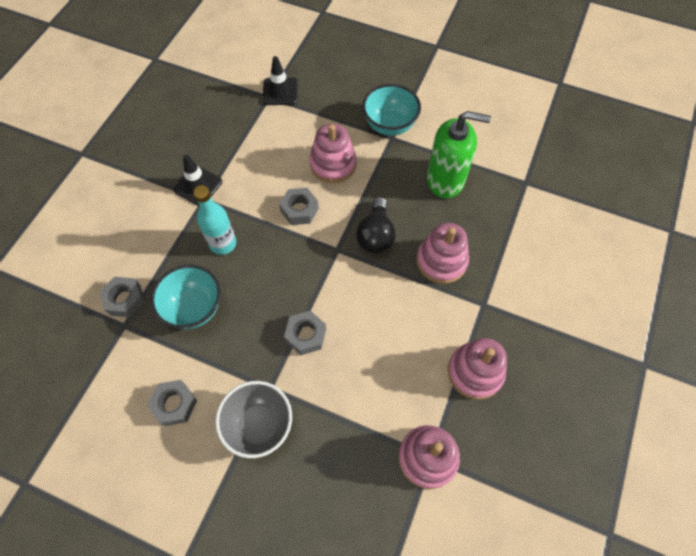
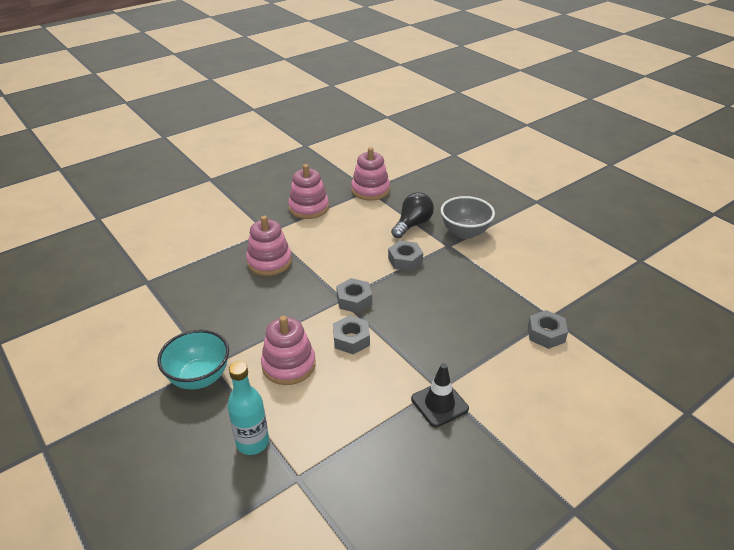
camera: 150 degrees left, 25 degrees down
(174, 404) = (521, 260): grey nut -> grey nut (354, 300)
(194, 308) = (485, 306): turquoise bowl -> none
(223, 243) = (438, 341): turquoise bottle -> turquoise bottle (252, 442)
(280, 91) = (278, 478): black traffic cone -> none
(376, 235) = (302, 295): black light bulb -> black light bulb (412, 224)
(445, 180) = (204, 309): green soap dispenser -> none

